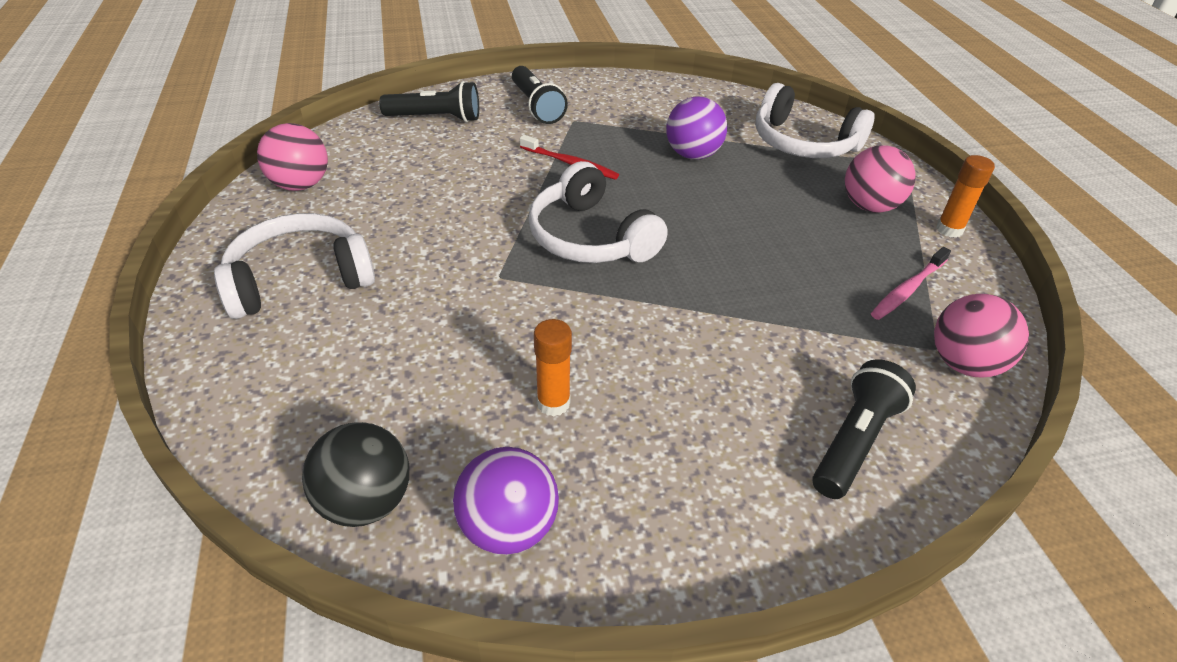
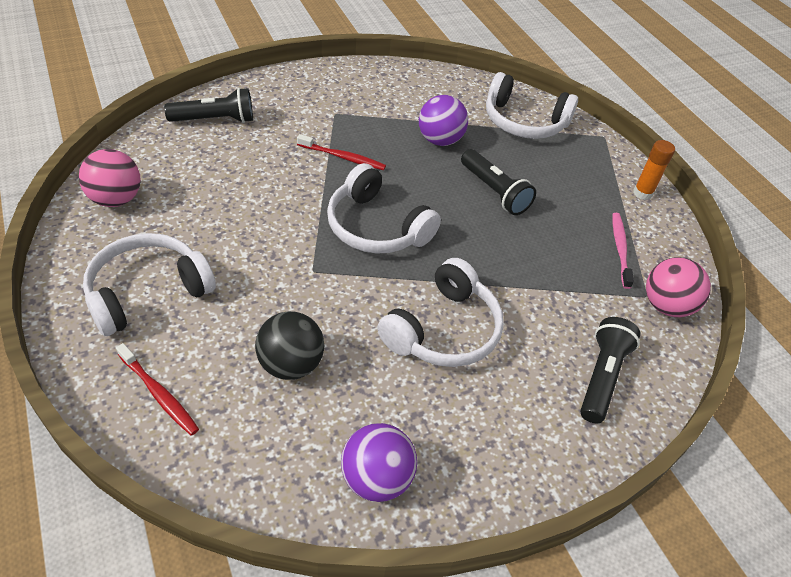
camera: 15 degrees left, 5 degrees up
(272, 390) = (159, 394): none -> red toothbrush
(366, 501) = (265, 475): black ball -> black ball (291, 364)
(536, 106) = (299, 101): black flashlight -> black flashlight (494, 192)
(553, 403) = (384, 376): orange glue stick -> none
(645, 358) = (443, 329): none -> white headphones
(869, 206) = (583, 177): pink ball -> none
(907, 289) = (620, 249): pink toothbrush -> pink toothbrush turned 150 degrees clockwise

